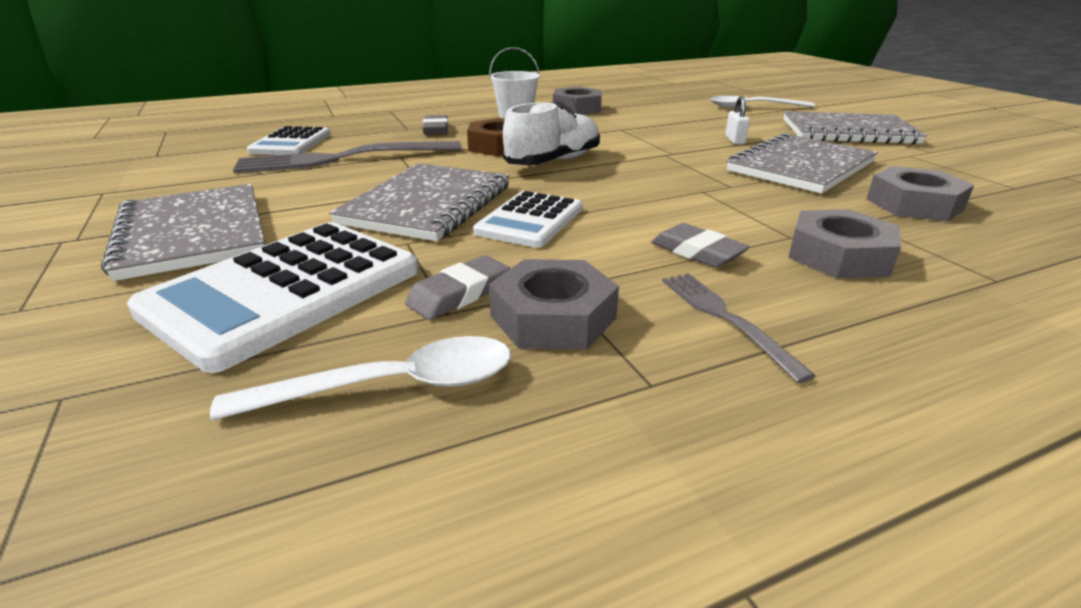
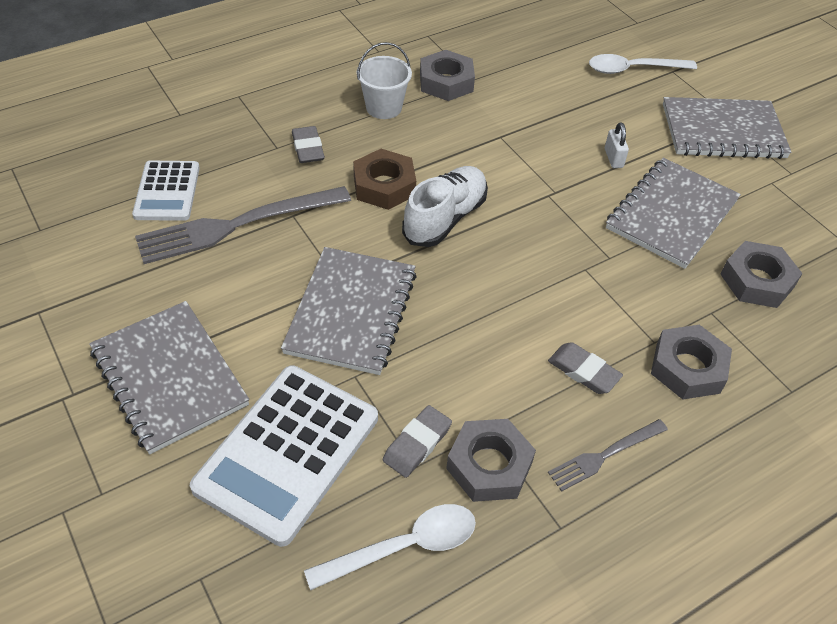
camera: 10 degrees left, 20 degrees up
(530, 220) = (446, 333): white calculator -> none
(725, 318) = (604, 455): grey fork -> grey fork turned 90 degrees counterclockwise

